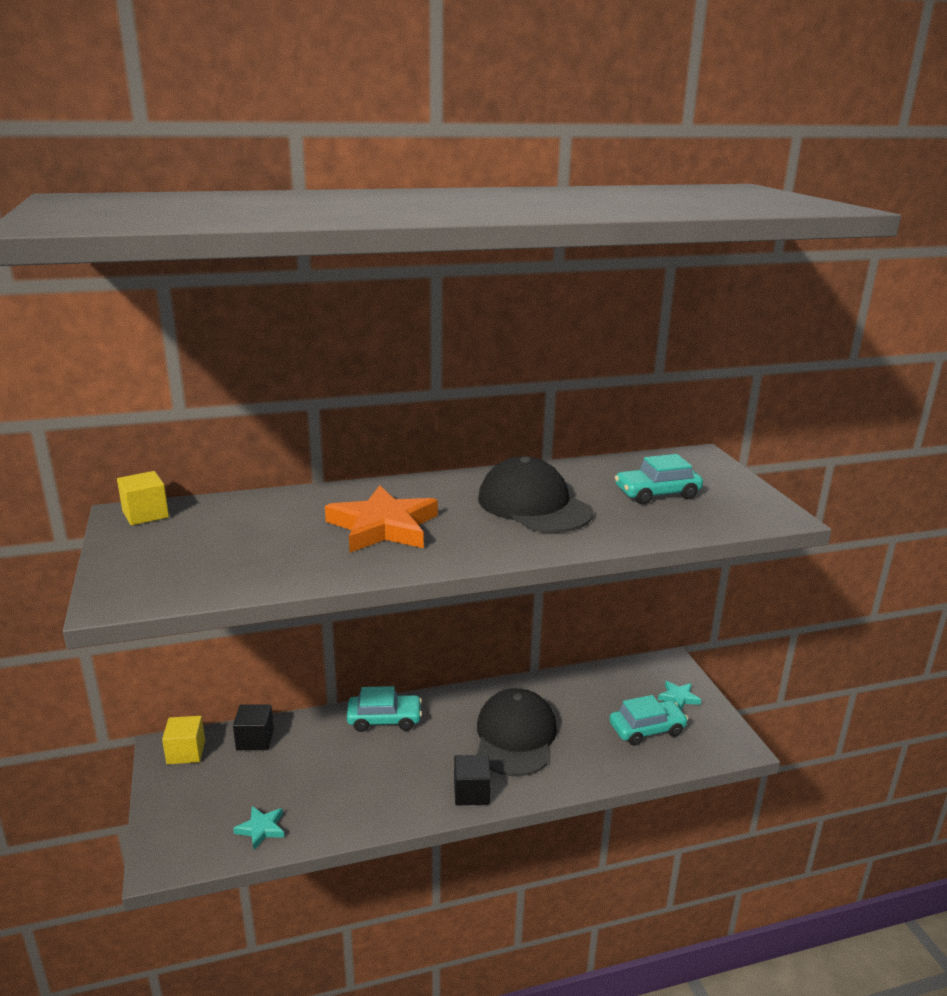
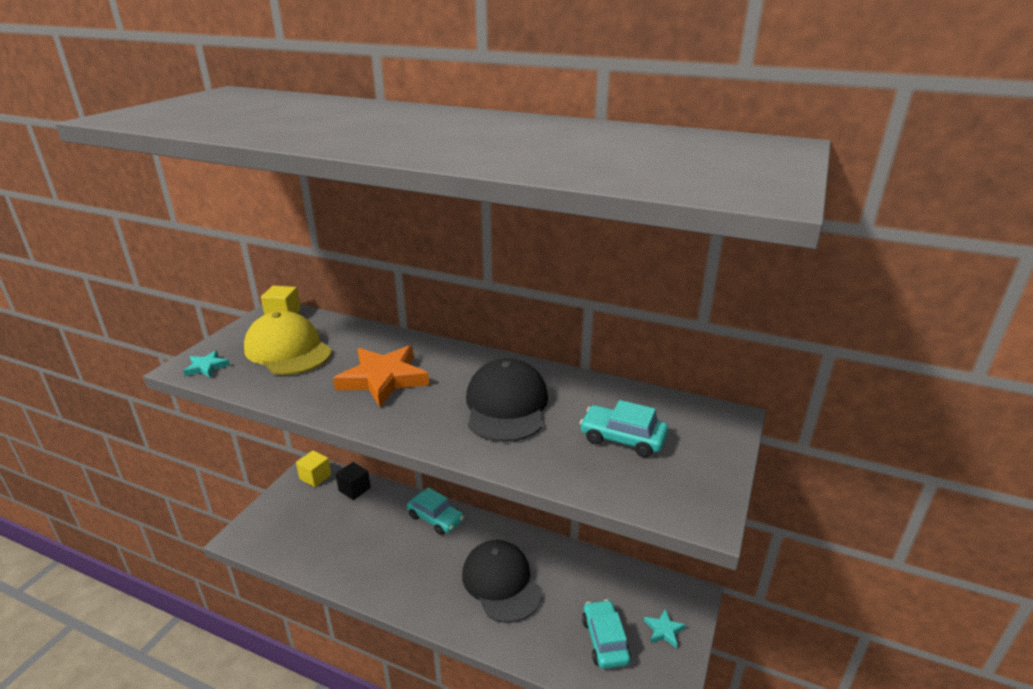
camera: 40 degrees right, 5 degrees up
(222, 541) = (288, 350): none -> yellow cap
(261, 829) = (297, 550): turquoise star -> turquoise star (206, 367)
(471, 792) = (428, 605): black cube -> none
(515, 736) = (501, 583): black cap -> black cap turned 75 degrees counterclockwise
(647, 729) = (605, 640): turquoise car -> turquoise car turned 120 degrees counterclockwise

